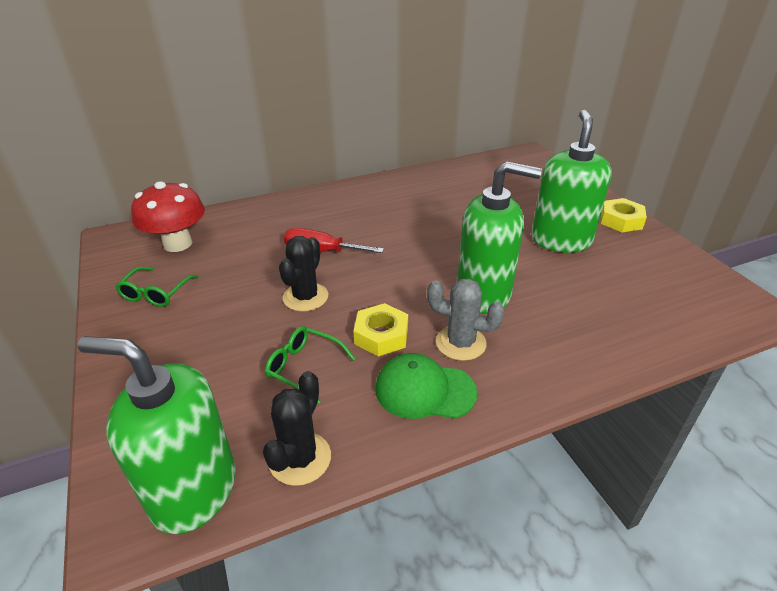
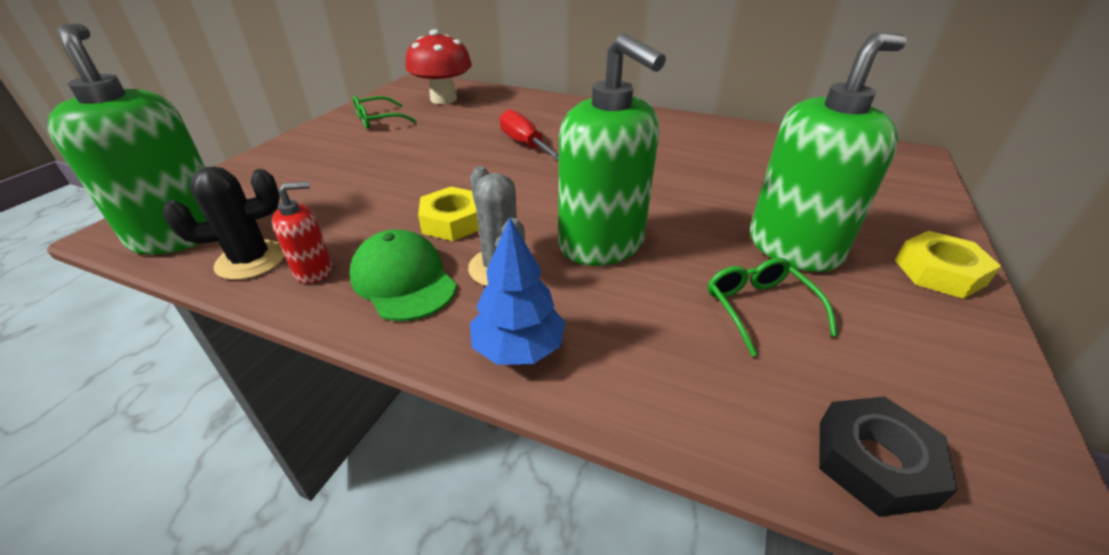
camera: 45 degrees right, 0 degrees up
(304, 367) = (365, 208): green glasses -> green glasses (759, 308)
(305, 297) = (454, 167): black cactus -> none
(359, 428) = (314, 271): none -> red soap dispenser
(543, 377) = (518, 349): none -> blue tree
(705, 321) = (874, 462): none -> black nut

